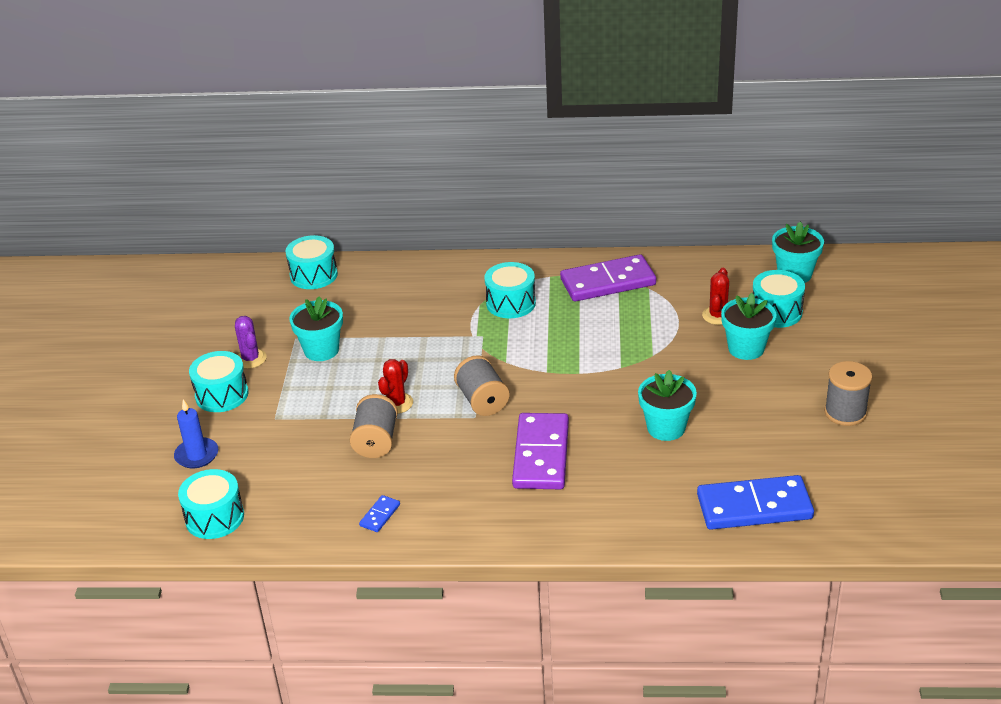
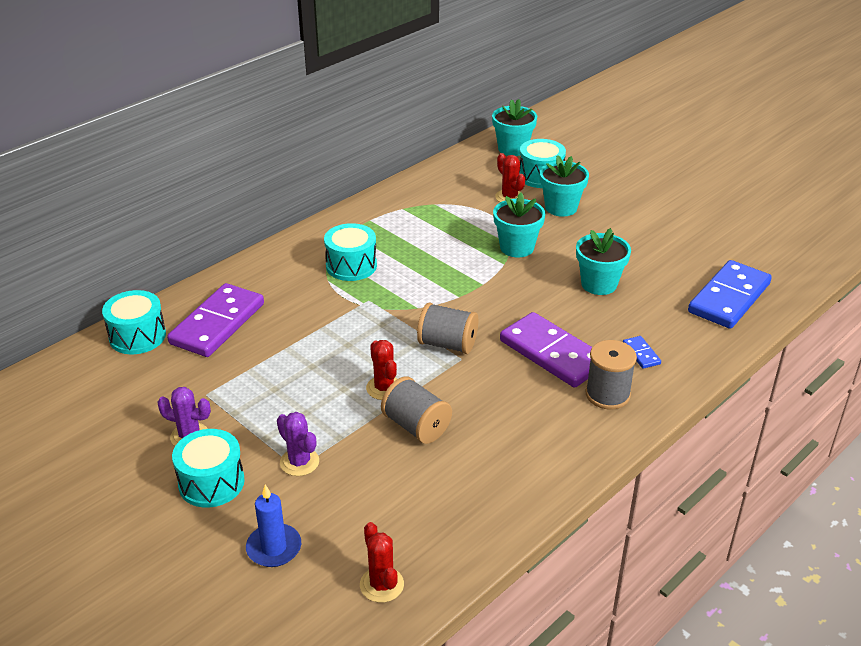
camera: 50 degrees left, 0 degrees up
(214, 517) = (381, 585): turquoise drum -> red cactus
(281, 416) = (299, 462): none -> purple cactus
(321, 350) = (248, 389): turquoise flower pot -> turquoise flower pot (517, 247)
(380, 515) = (514, 477): blue domino -> blue domino (641, 354)
(608, 282) = (399, 214): purple domino -> purple domino (217, 324)
(845, 412) = (679, 212): grey spool -> grey spool (607, 394)

